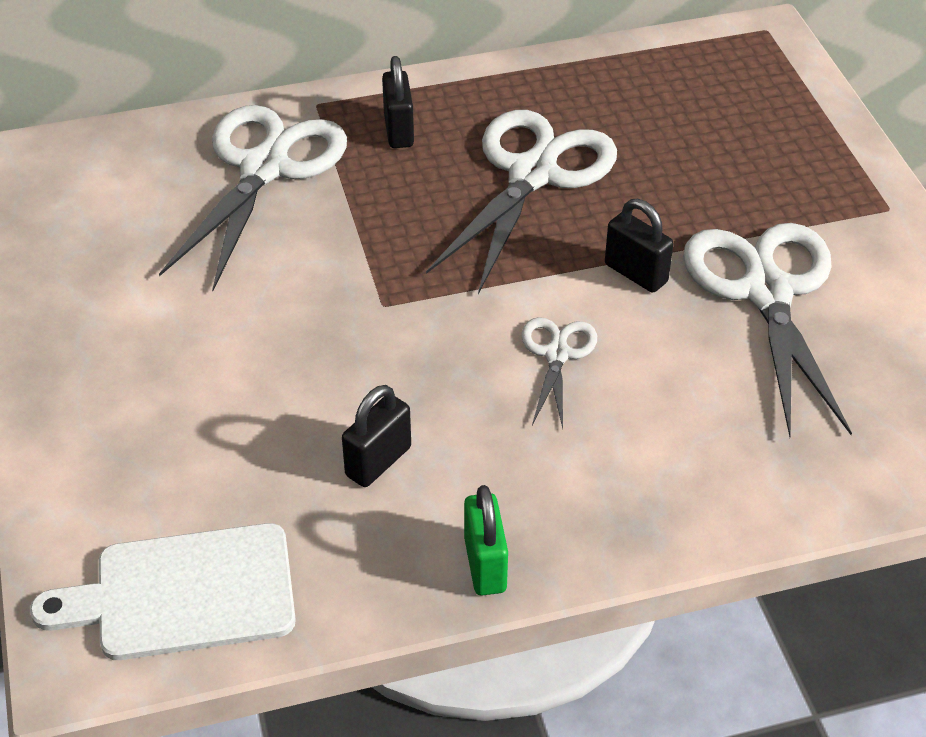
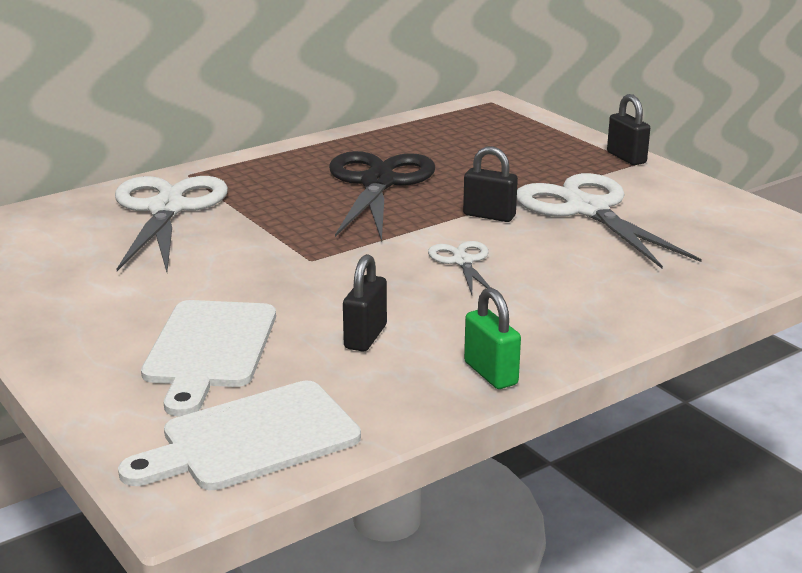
camera: 20 degrees left, 20 degrees down
(203, 435) = (209, 349): none -> white cutting board
(399, 130) = (261, 177): black padlock -> black padlock (626, 158)
(532, 174) = (378, 183): white scissors -> black scissors

